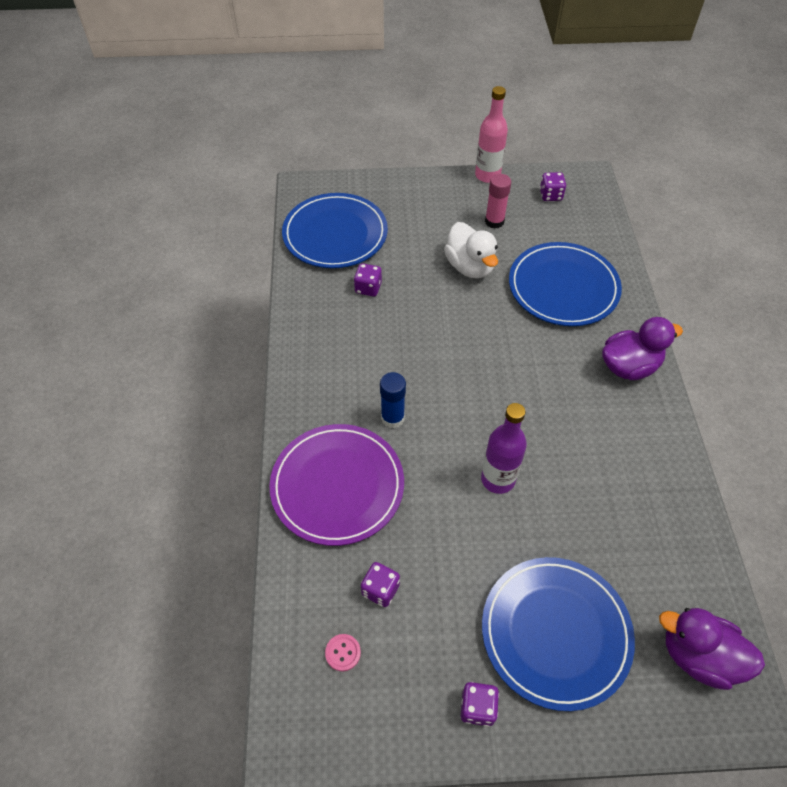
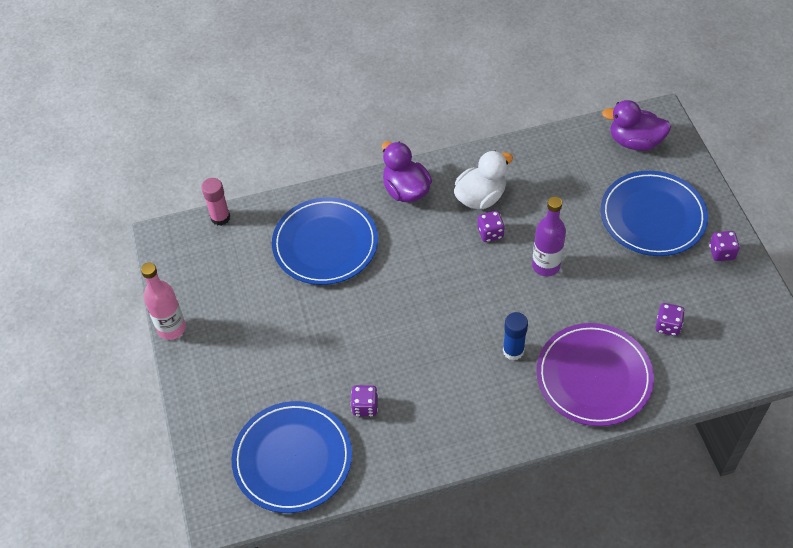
camera: 100 degrees left, 0 degrees up
(343, 653) = (723, 339): pink button -> none
(470, 267) = (315, 322): white duck -> white duck (480, 197)
(494, 221) = (245, 311): pink glue stick -> pink glue stick (220, 217)
(550, 195) = (196, 267): purple dice -> purple dice (490, 233)
(698, 656) = (634, 141): purple duck -> purple duck turned 90 degrees clockwise

